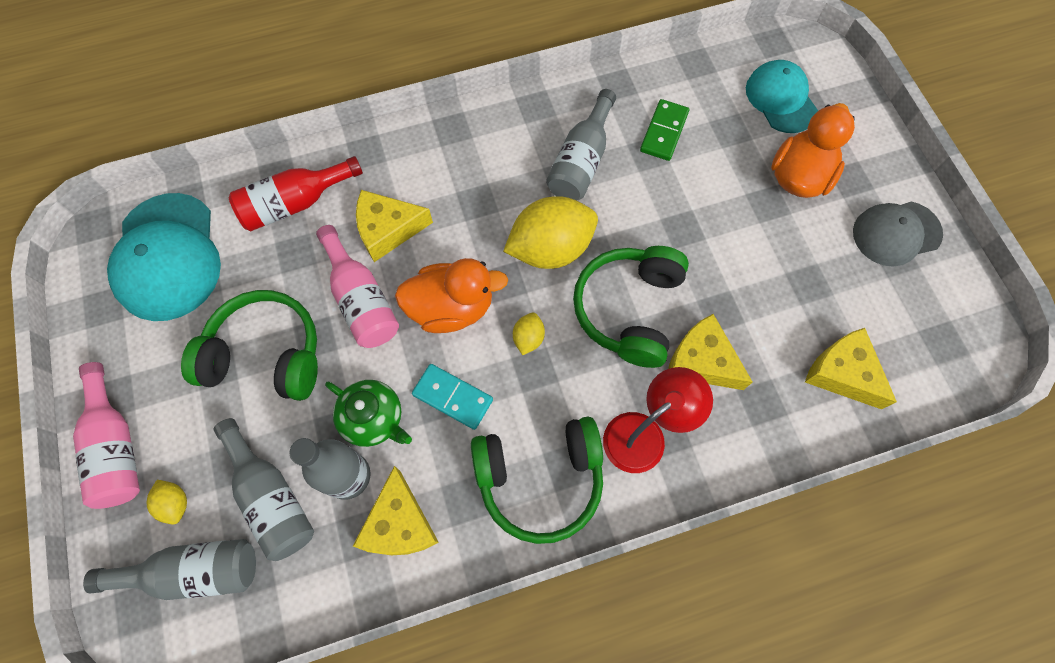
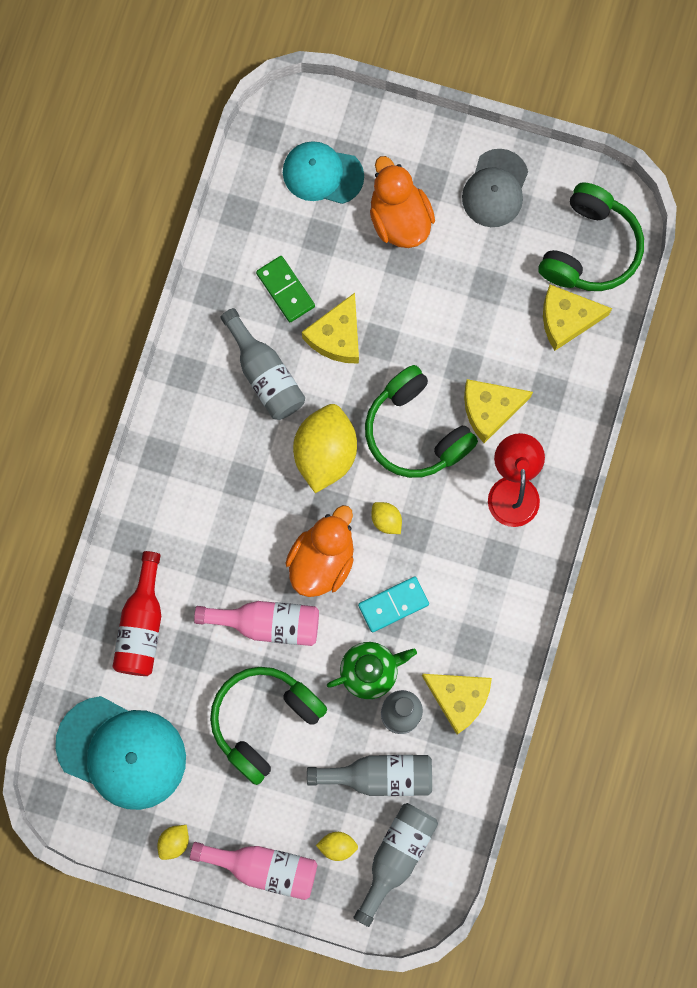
camera: 55 degrees left, 10 degrees up
(103, 351) = (174, 842): none -> yellow lemon
(388, 229) = (219, 566): yellow cheese -> yellow cheese (337, 336)
(540, 479) = (494, 583): green headphones -> green headphones (590, 249)

